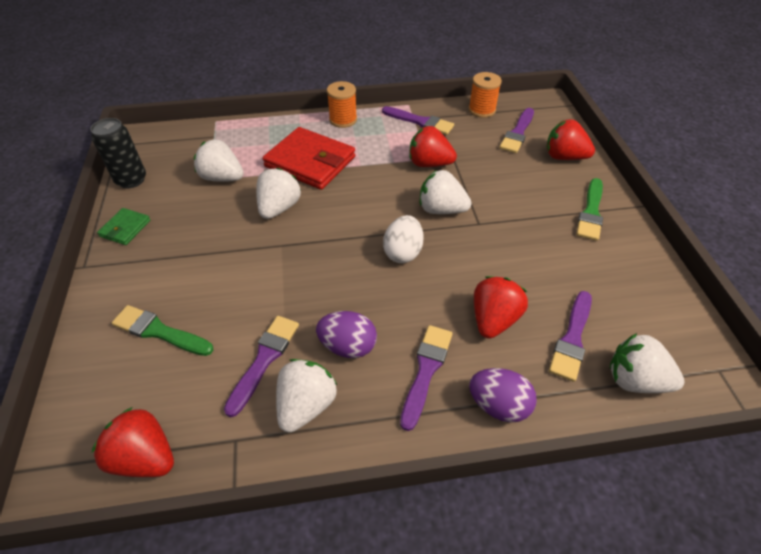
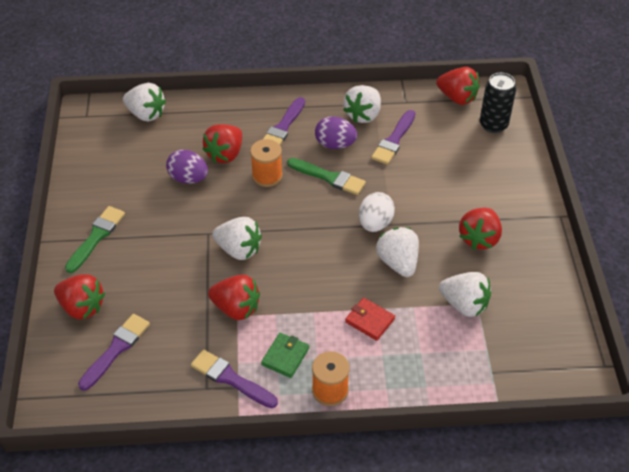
camera: 175 degrees left, 0 degrees up
(125, 228) = (541, 250): green wallet -> green wallet (285, 356)
(131, 180) = (563, 309): black can -> black can (493, 125)
(160, 331) = (474, 162): green brush -> green brush (329, 177)
(188, 235) = (479, 238): none -> red strawberry
(279, 208) = (398, 262): white strawberry -> white strawberry turned 135 degrees clockwise
(310, 162) = (370, 320): red wallet -> red wallet, size x0.48
(403, 252) = (284, 210): white egg -> white egg (375, 223)
(482, 110) = (143, 396): orange spool -> orange spool (267, 176)
(498, 405) = (241, 107): purple egg -> purple egg (188, 178)
(572, 338) = (174, 139): purple brush -> none

